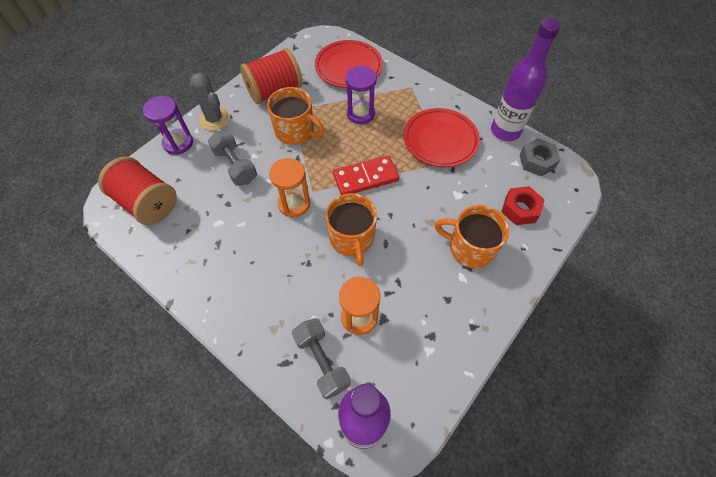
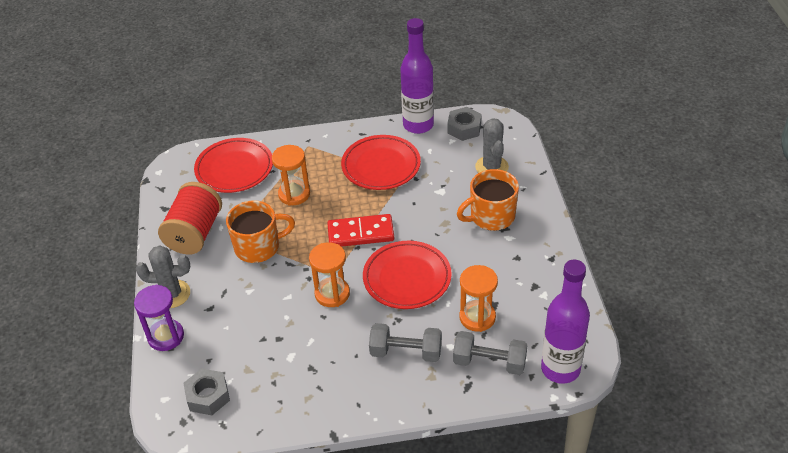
camera: 45 degrees left, 15 degrees down
(147, 203) = (208, 396): red spool -> grey nut
(235, 166) = (245, 310): grey dumbbell -> grey dumbbell (406, 352)
(352, 239) = (407, 278): orange mug -> red plate
(360, 113) = (294, 194): purple hourglass -> orange hourglass
(365, 177) = (360, 233): red domino -> red domino turned 60 degrees clockwise
(520, 209) = (491, 167): red nut -> grey cactus

